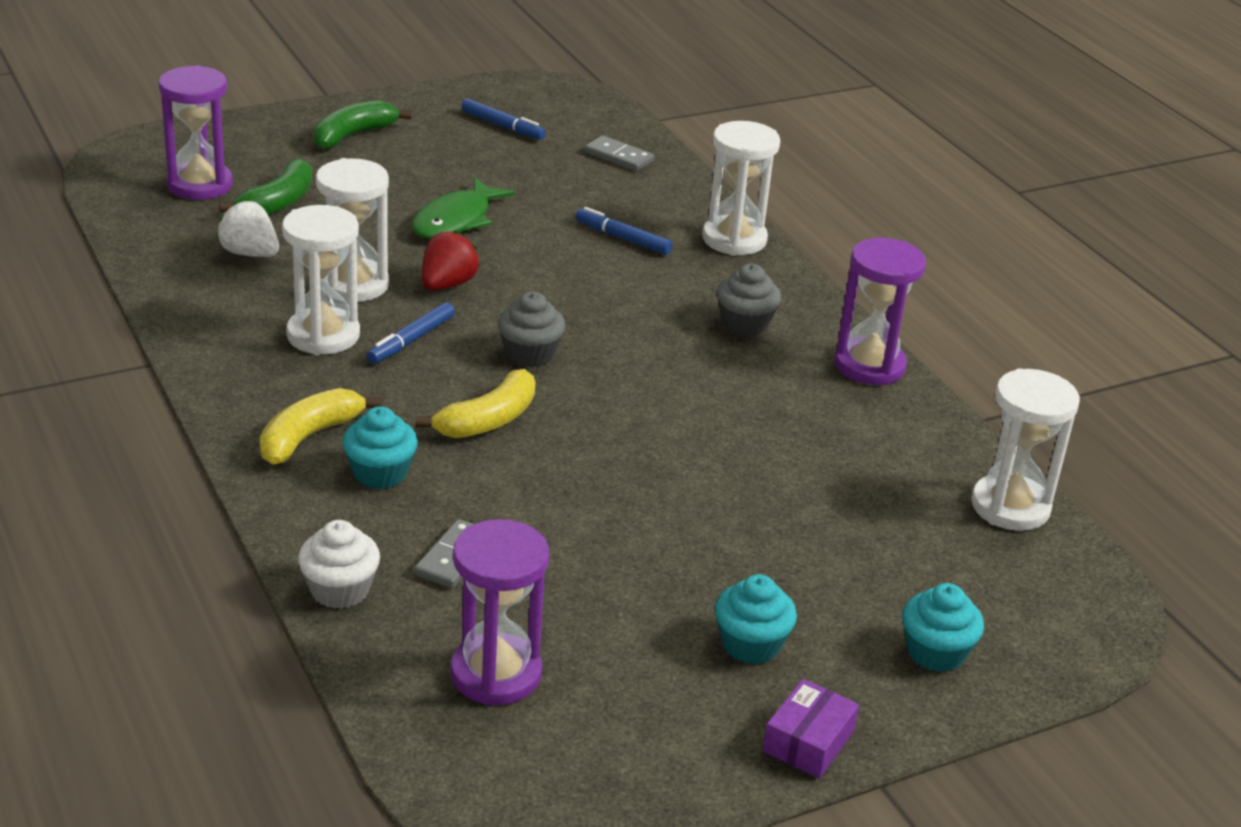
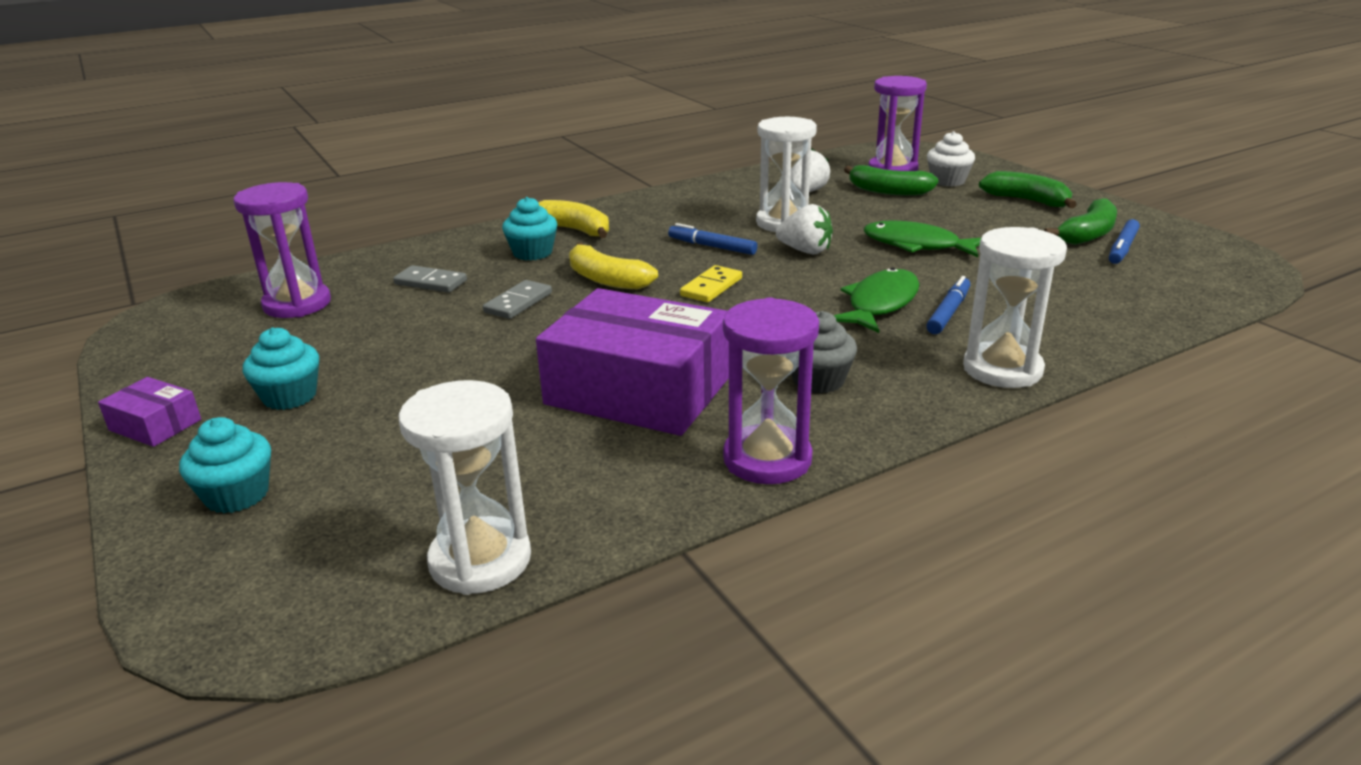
camera: 90 degrees right, 5 degrees down
(323, 335) = (706, 221): white hourglass -> none
(340, 590) = (402, 254): white cupcake -> white cupcake (948, 181)
(447, 284) = (805, 251): red strawberry -> white strawberry
(462, 131) = (1088, 234): none -> green banana
(530, 354) = (711, 287): grey cupcake -> yellow domino
(596, 267) = (880, 304): none -> green fish
(619, 157) = (1127, 301): grey domino -> grey domino (518, 303)
(755, 417) = (638, 390): none -> purple box

